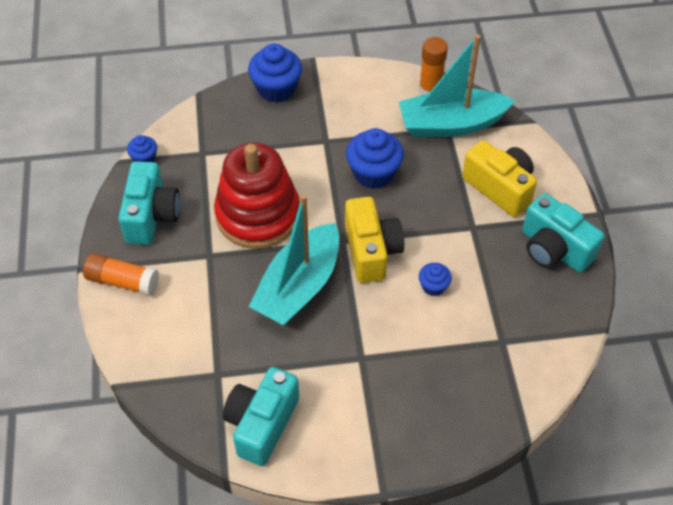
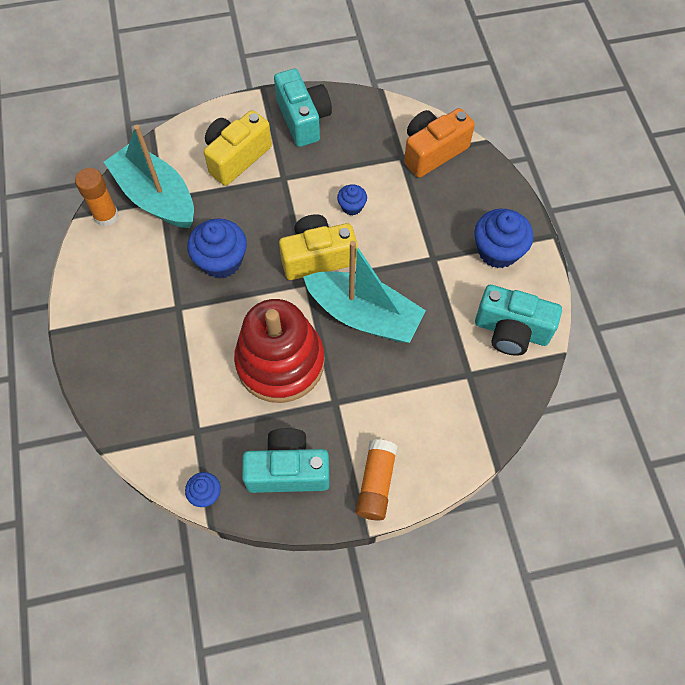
camera: 95 degrees left, 10 degrees up
(276, 89) = (99, 364): blue cupcake -> blue cupcake (498, 251)
(451, 124) = (156, 197): turquoise boat -> turquoise boat turned 150 degrees clockwise
(510, 375) = (433, 151): none -> orange camera
(554, 249) = (303, 119): turquoise camera -> turquoise camera turned 60 degrees counterclockwise

